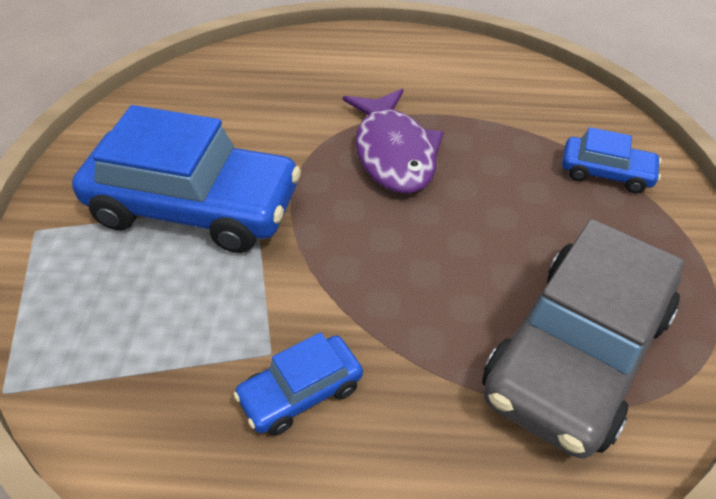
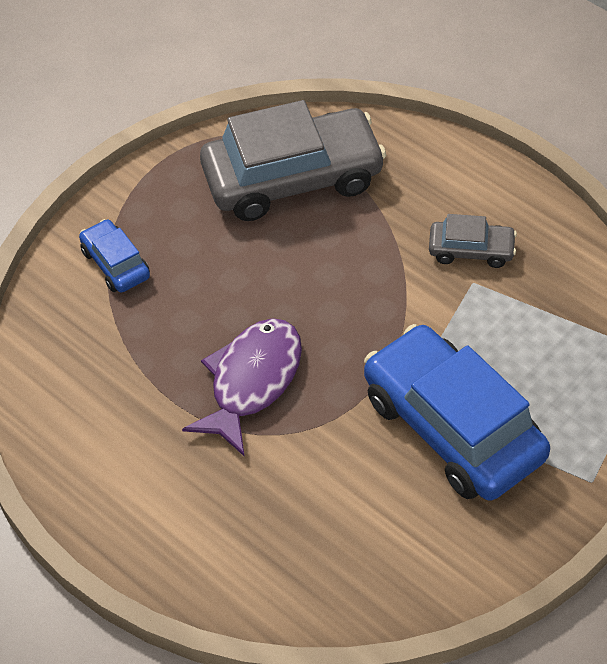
camera: 140 degrees left, 5 degrees up
(301, 392) = (471, 250): blue car -> grey car

